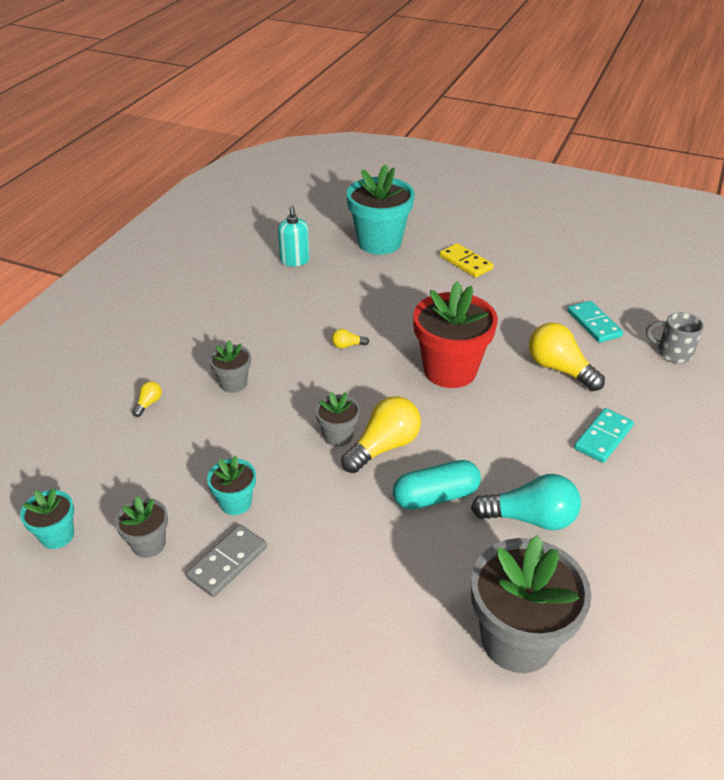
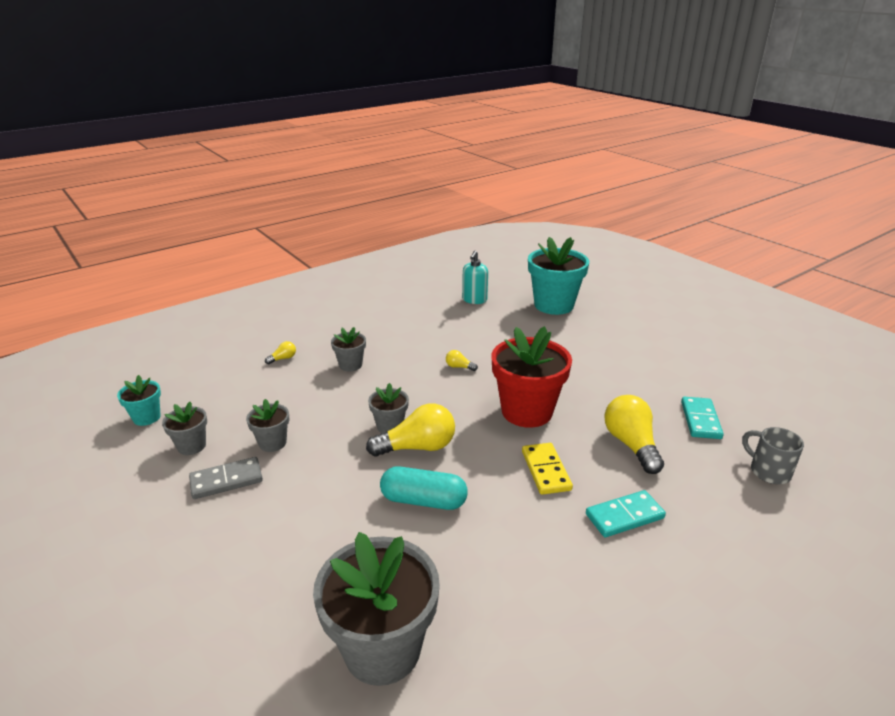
camera: 30 degrees right, 10 degrees down
(235, 503) = (272, 443): turquoise flower pot -> grey flower pot
(466, 262) = (616, 338): yellow domino -> yellow domino (546, 470)
(530, 518) = (490, 553): turquoise light bulb -> none

